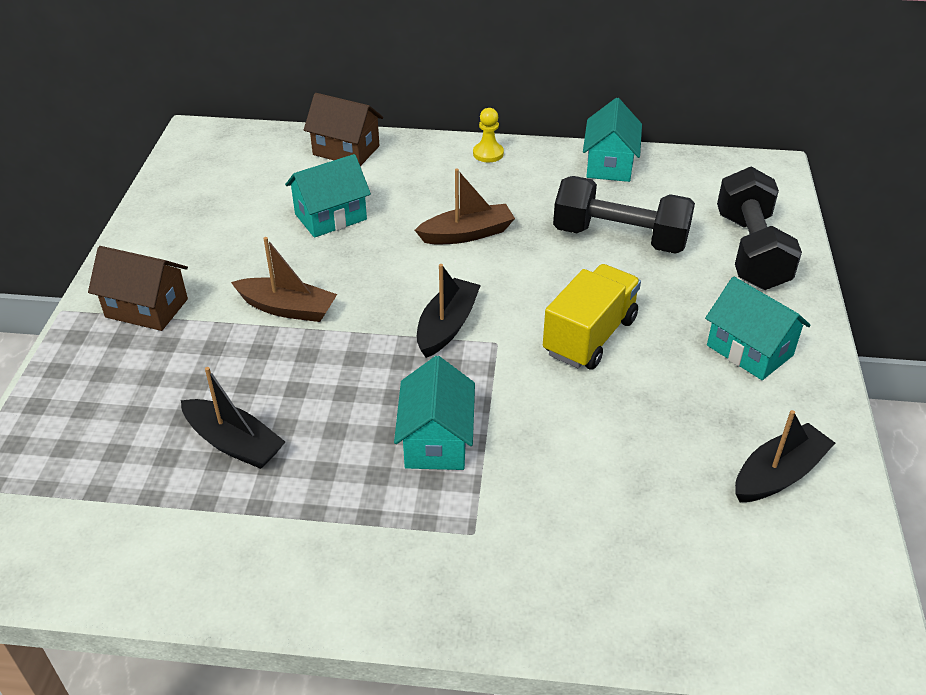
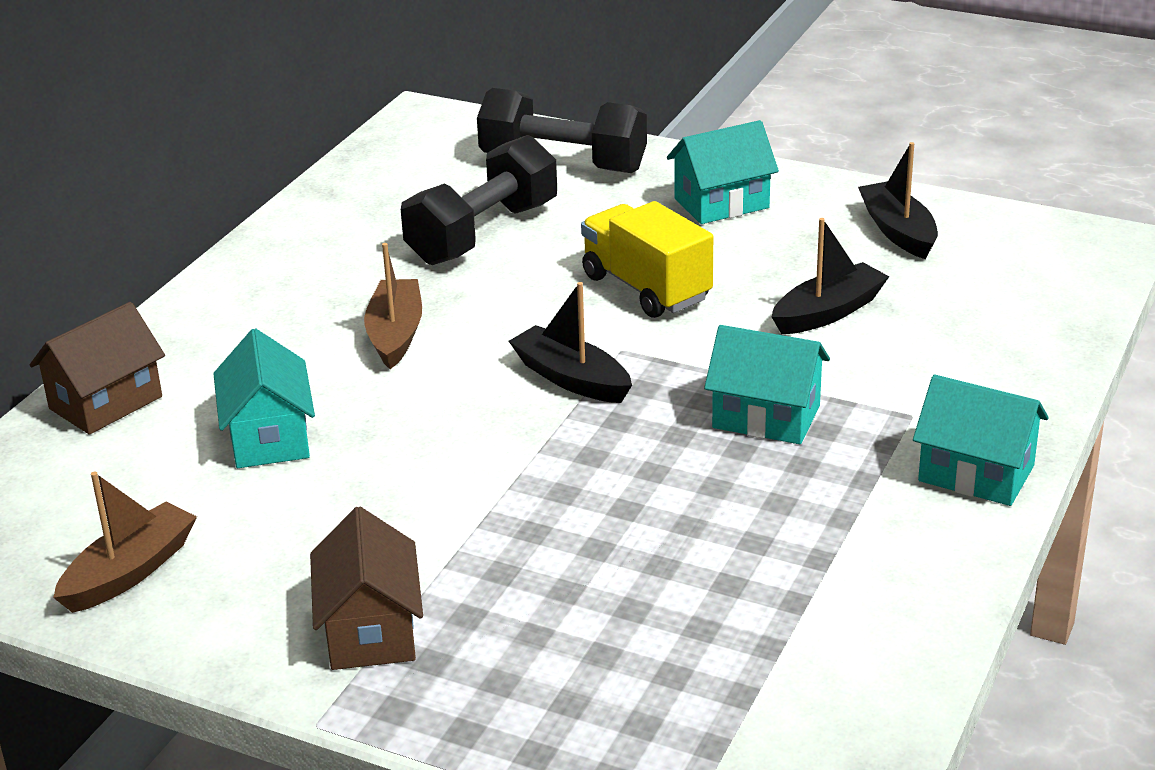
camera: 70 degrees left, 10 degrees down
(147, 308) = (370, 631): brown house -> brown house turned 45 degrees counterclockwise
(234, 443) = (702, 568): black boat -> black boat (828, 312)
(287, 308) = (457, 498): brown boat -> brown boat (130, 571)
(488, 153) = (224, 288): yellow pawn -> none
(609, 164) = (328, 209): turquoise house -> turquoise house (976, 473)

